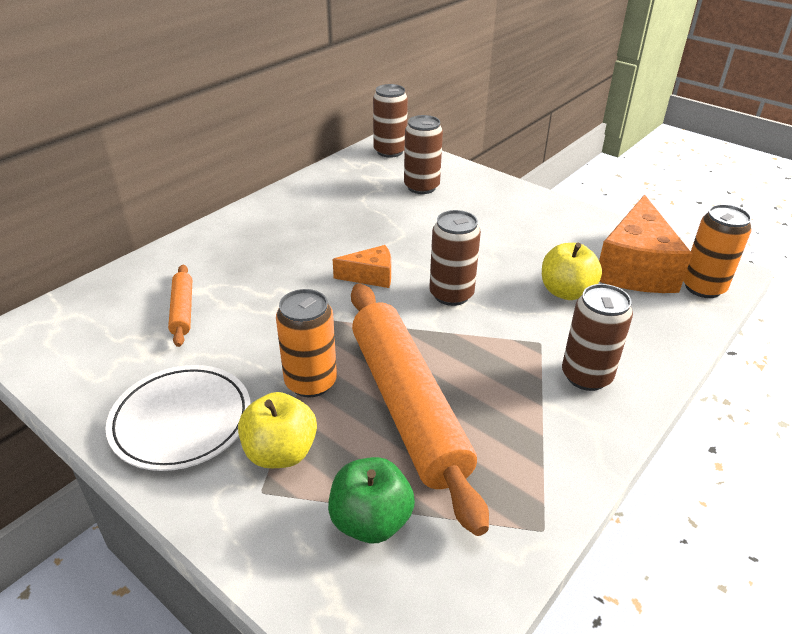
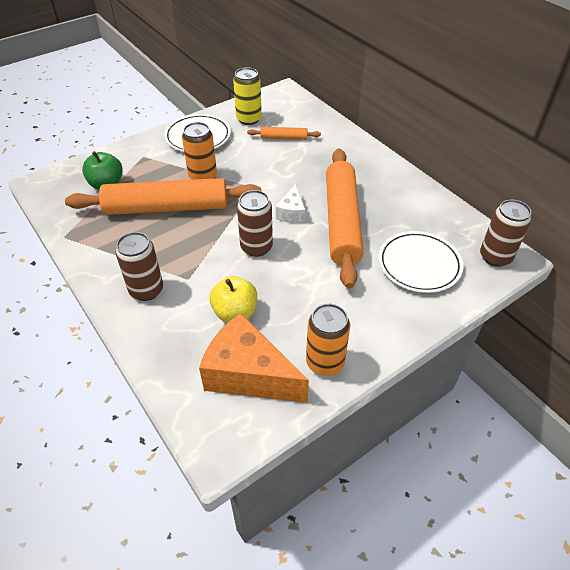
camera: 105 degrees right, 10 degrees up
(117, 362) = (249, 119): none -> yellow can
(280, 452) = (161, 163): yellow apple -> none
(370, 276) = (291, 213): orange cheese -> white cheese
(373, 237) = (342, 222): none -> orange rolling pin
(421, 187) = (419, 264): brown can -> white plate
(703, 287) = (203, 414): orange can -> orange can (325, 362)

